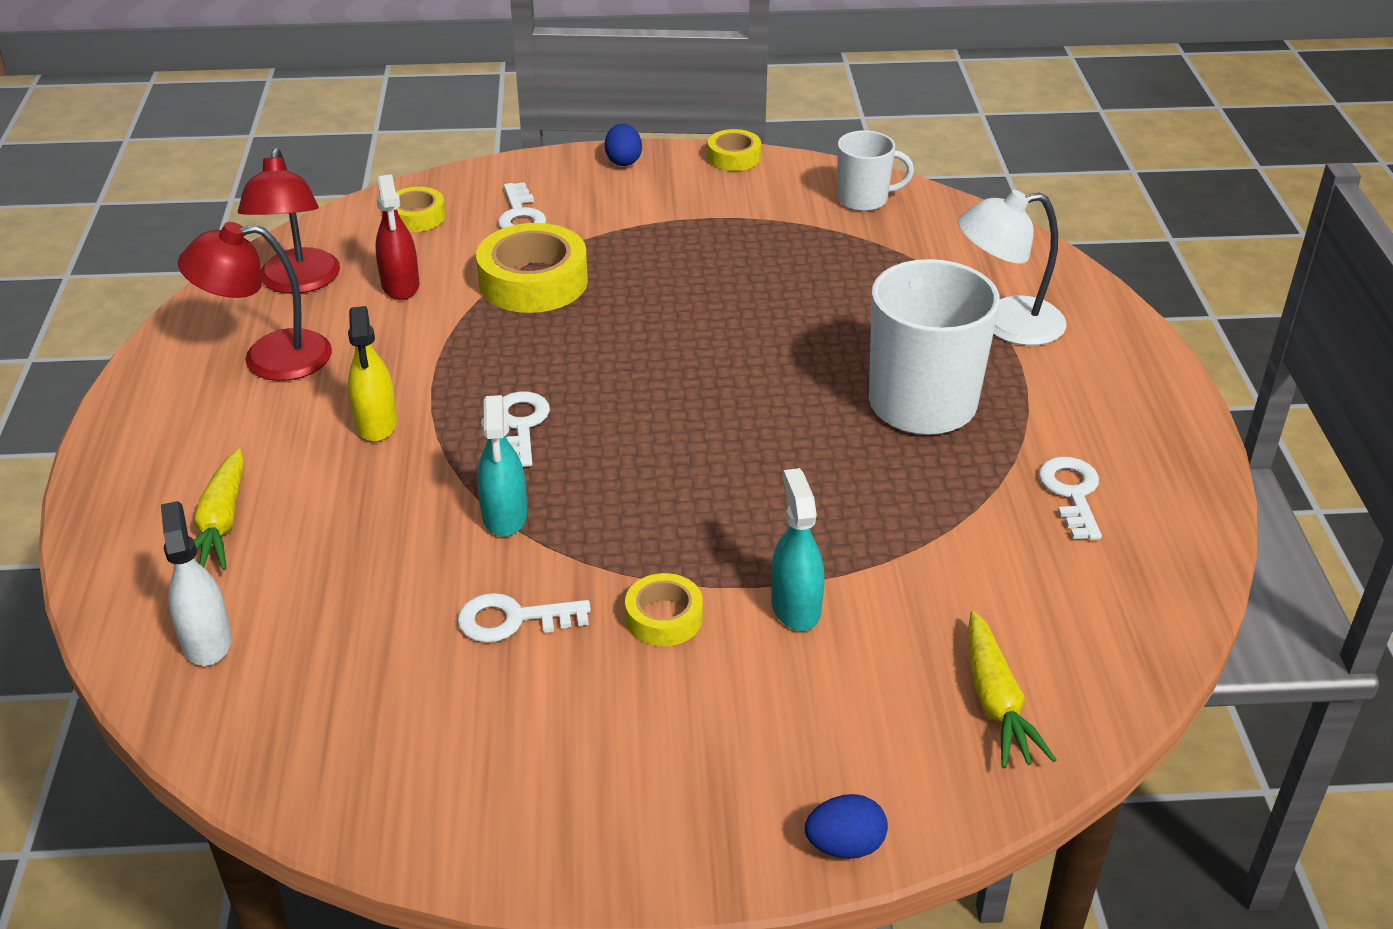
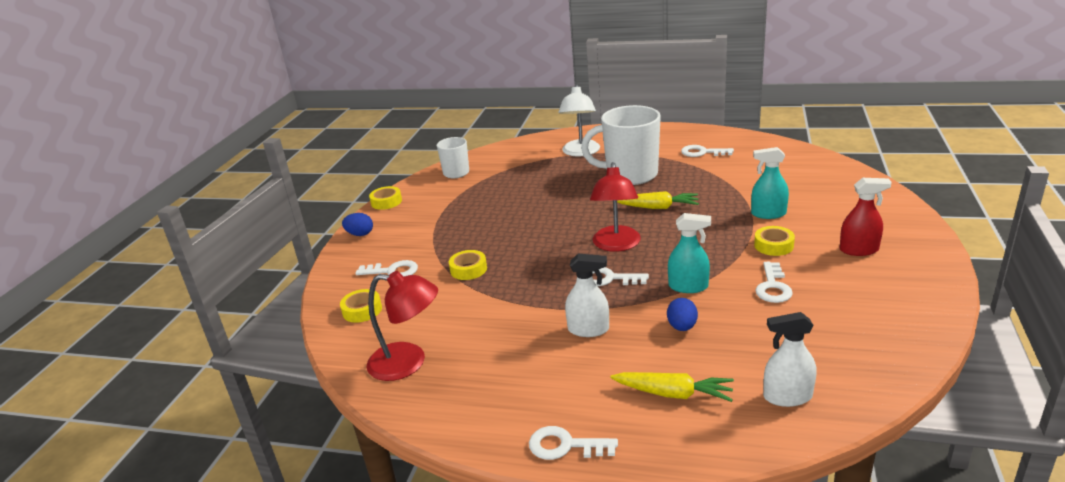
camera: 70 degrees left, 10 degrees down
(125, 440) = (565, 446): none -> white key
(269, 358) = (495, 375): red lamp -> red lamp (616, 245)
(376, 423) = (588, 329): yellow spray bottle -> white spray bottle
(400, 285) = (441, 318): red spray bottle -> red spray bottle (859, 250)
(533, 281) = (468, 269): yellow tape -> yellow tape, size x0.55
(845, 846) = (912, 215): blue egg -> blue egg (682, 327)
(996, 703) = (828, 179): yellow carrot -> yellow carrot (658, 207)

